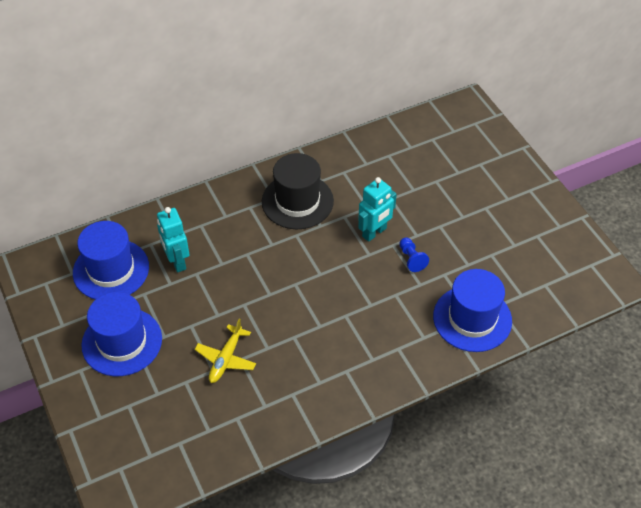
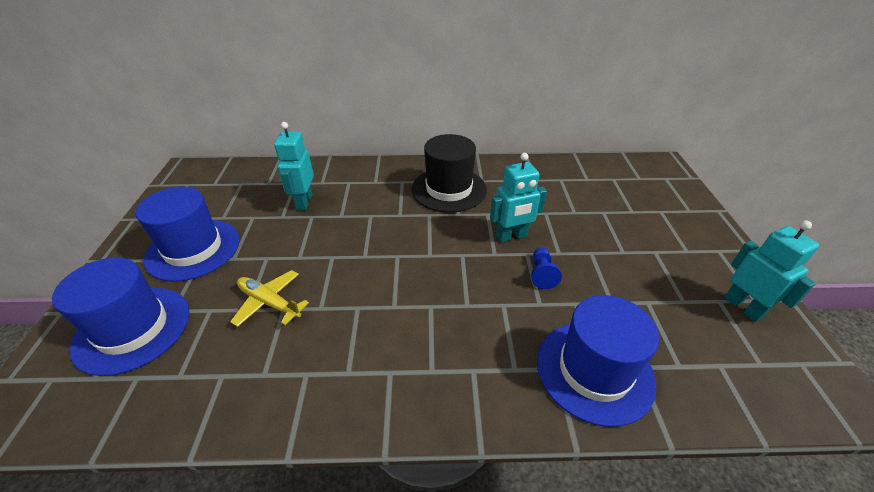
camera: 25 degrees right, 10 degrees down
(111, 270) = (245, 191): blue hat -> blue hat (132, 329)
(226, 359) = (269, 302): yellow plane -> yellow plane turned 75 degrees clockwise
(553, 235) = (743, 307): none -> turquoise robot

